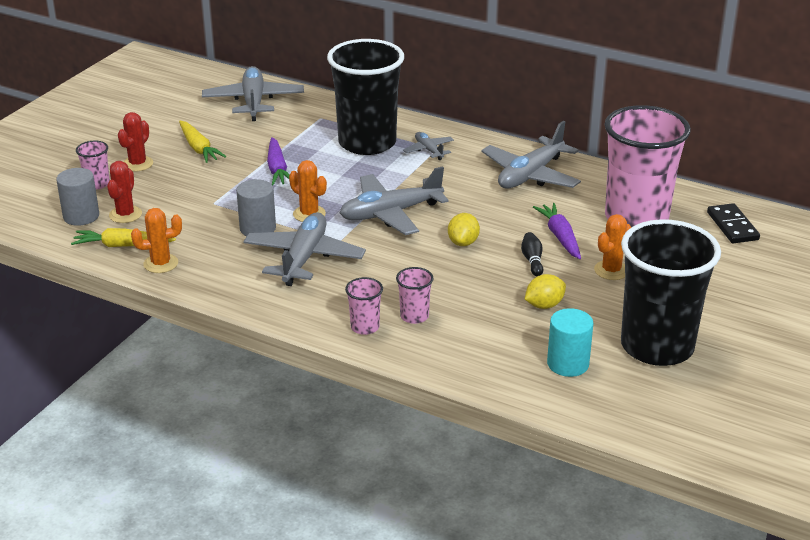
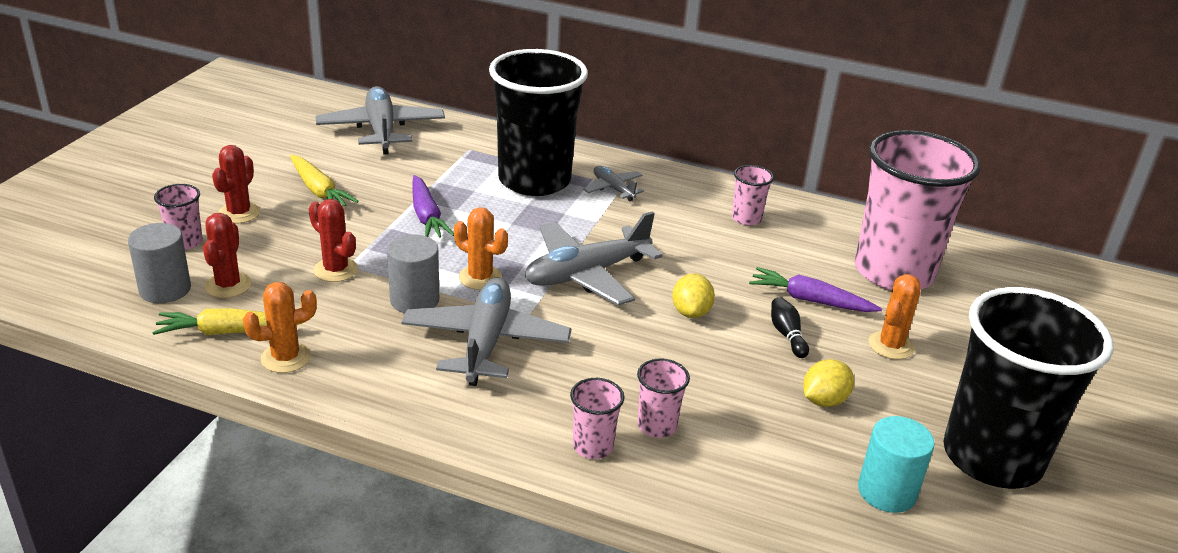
camera: 10 degrees left, 0 degrees up
(203, 206) = (335, 270): none -> red cactus
(530, 175) = (746, 218): grey plane -> pink cup
(560, 237) = (810, 300): purple carrot -> purple carrot turned 45 degrees counterclockwise
(732, 226) = (1011, 279): black domino -> none

